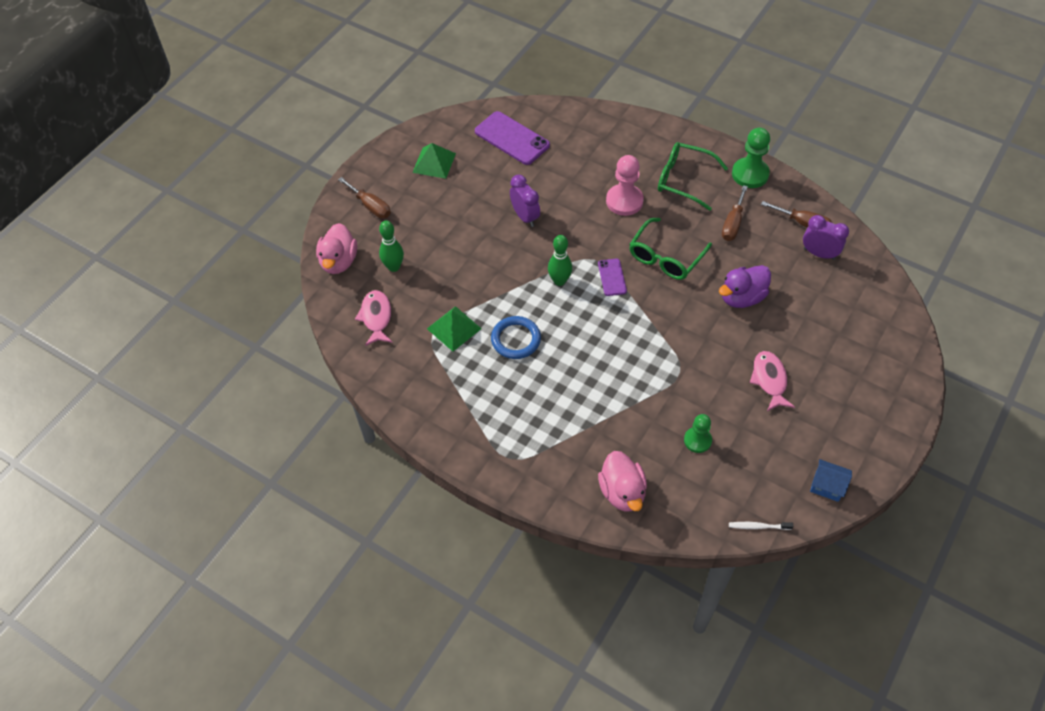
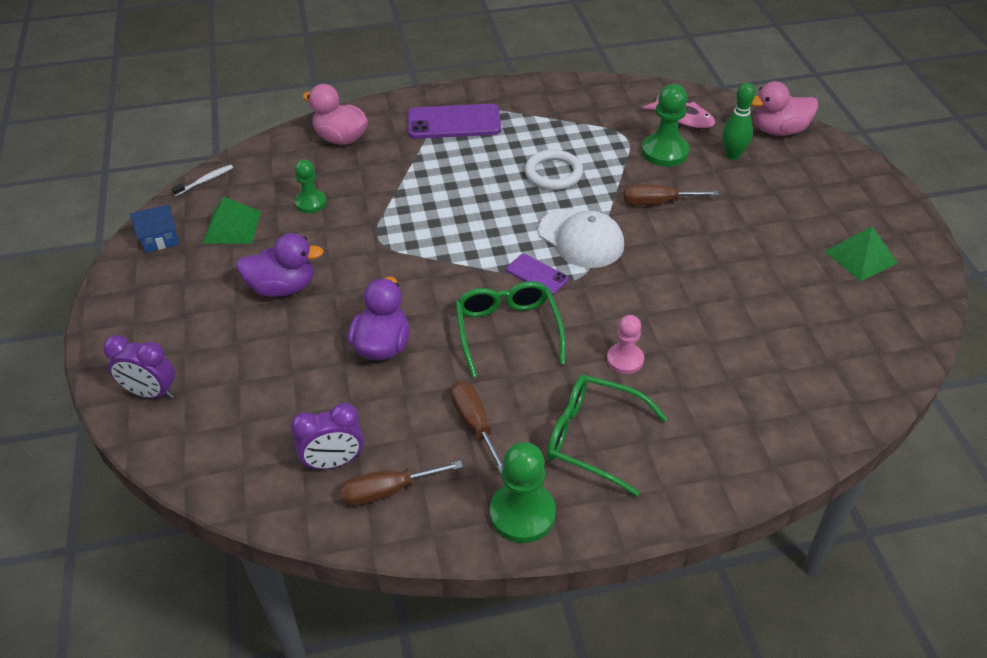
camera: 135 degrees right, 10 degrees down
(339, 262) = (779, 130): pink duck -> pink duck turned 60 degrees counterclockwise
(370, 206) = (836, 182): brown screwdriver -> brown screwdriver (657, 202)
(428, 301) = (664, 152): none -> green pawn
(454, 328) = (614, 149): green pyramid -> green pyramid (232, 227)
(512, 138) = (839, 340): purple phone -> purple phone (454, 122)
(516, 339) = (553, 173): blue ring -> white ring
(525, 217) = (696, 270): purple clock -> purple clock (151, 393)
(559, 281) = (581, 238): green bowling pin -> white cap
(624, 201) = (625, 360): pink pawn -> pink pawn, size x0.64
(683, 180) = (593, 438): green glasses -> green glasses turned 135 degrees counterclockwise
(769, 380) = (282, 287): pink fish -> purple duck

